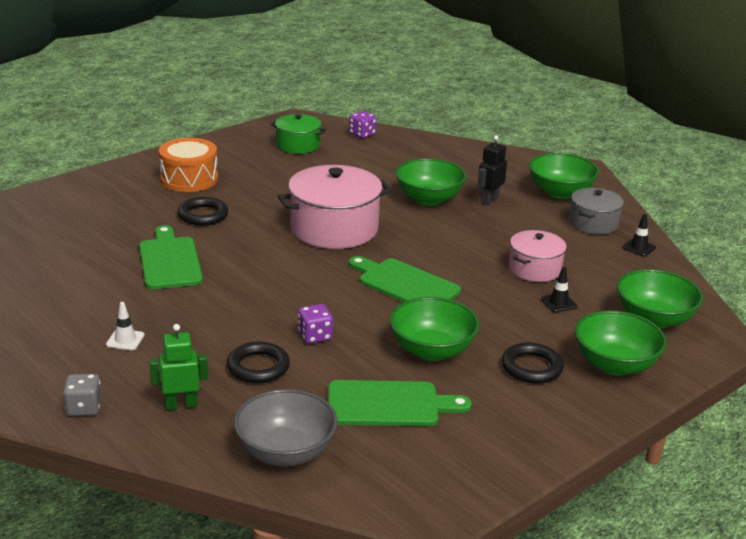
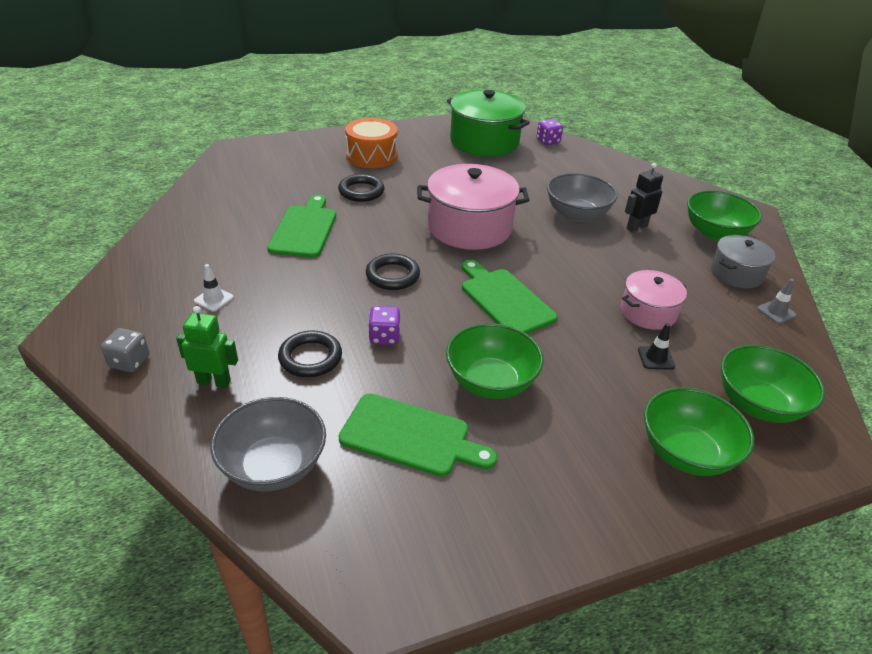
camera: 20 degrees right, 10 degrees up
(298, 145) = (484, 142): green pot -> green pot, size x1.75
(429, 199) = (577, 214): green bowl -> grey bowl
(531, 367) = (587, 431): black ring -> black ring (392, 275)
(639, 247) = (776, 312): black traffic cone -> grey traffic cone

